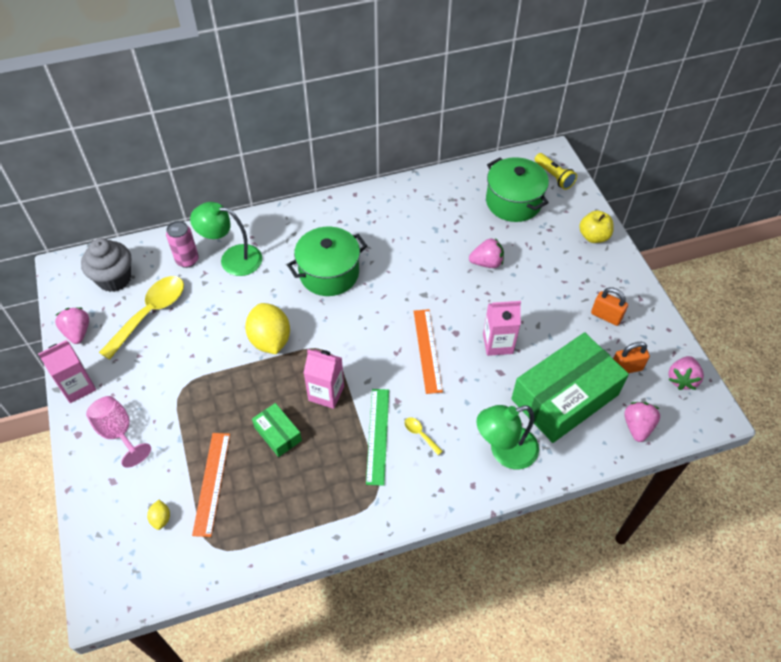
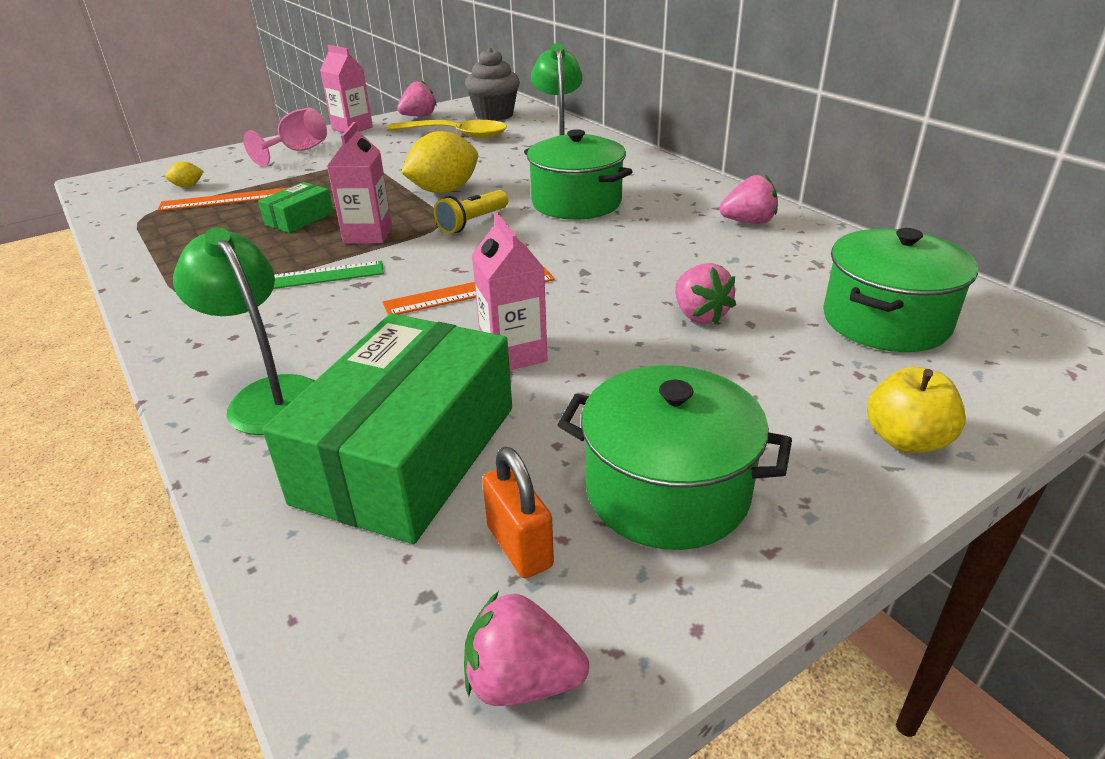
camera: 75 degrees right, 20 degrees down
(187, 260) = (541, 135): pink can -> none
(420, 434) = (303, 310): yellow spoon -> none
(554, 177) = (1024, 359): yellow flashlight -> yellow flashlight (472, 222)
(564, 397) = (408, 454): green box -> green box turned 75 degrees clockwise
(606, 316) = (667, 491): orange padlock -> green pot
(637, 426) = (340, 590): pink strawberry -> pink strawberry (748, 222)

